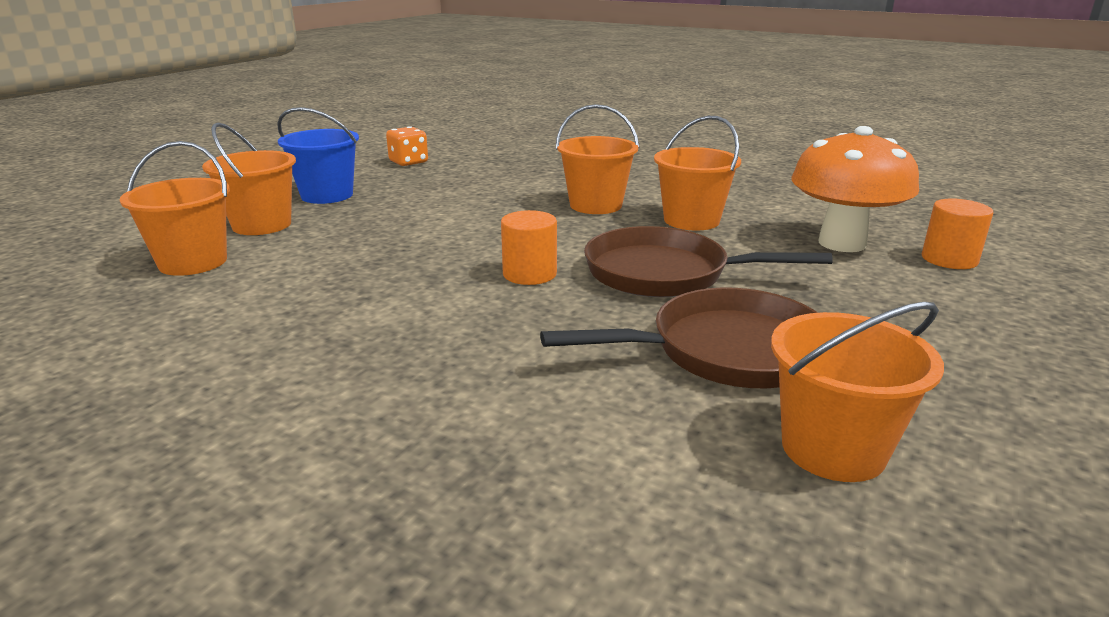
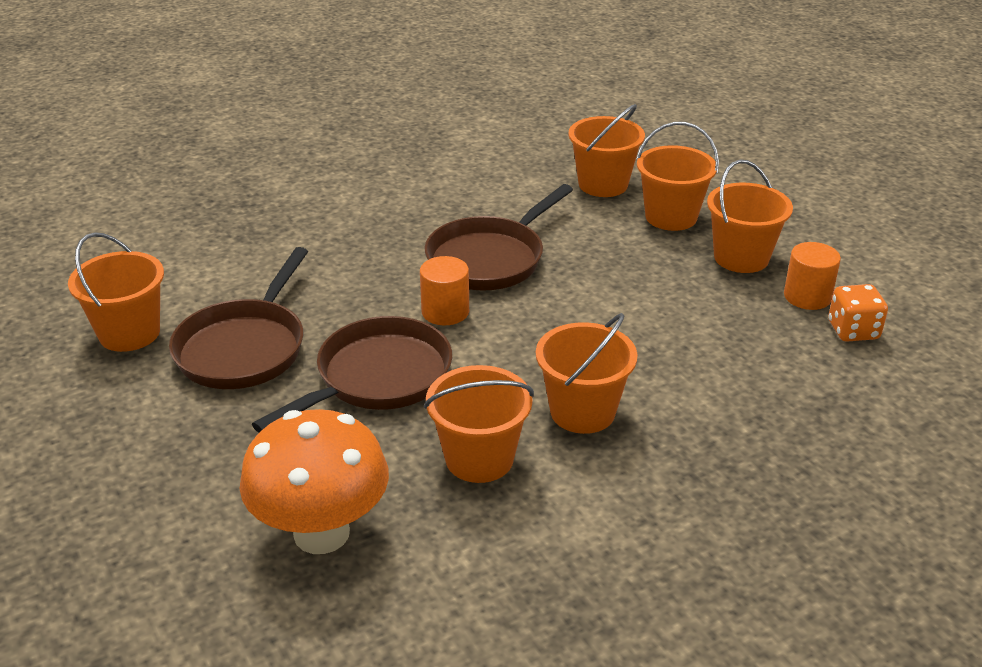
camera: 120 degrees right, 10 degrees up
(327, 195) = (741, 258): blue bucket -> orange bucket
(408, 278) = (490, 259): none -> brown pan
(949, 259) = (210, 586): orange cylinder -> orange cylinder (807, 296)

